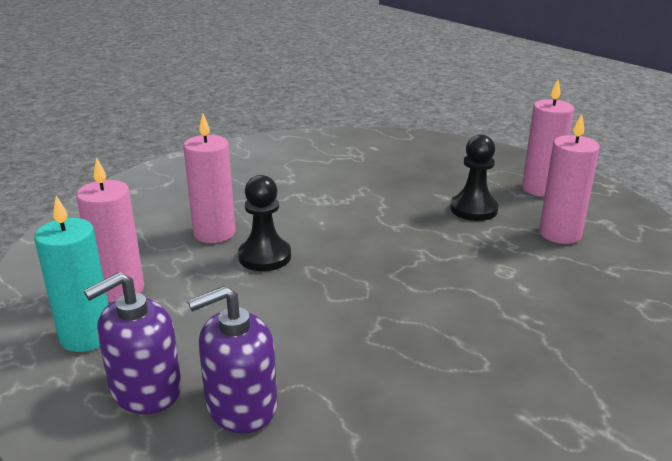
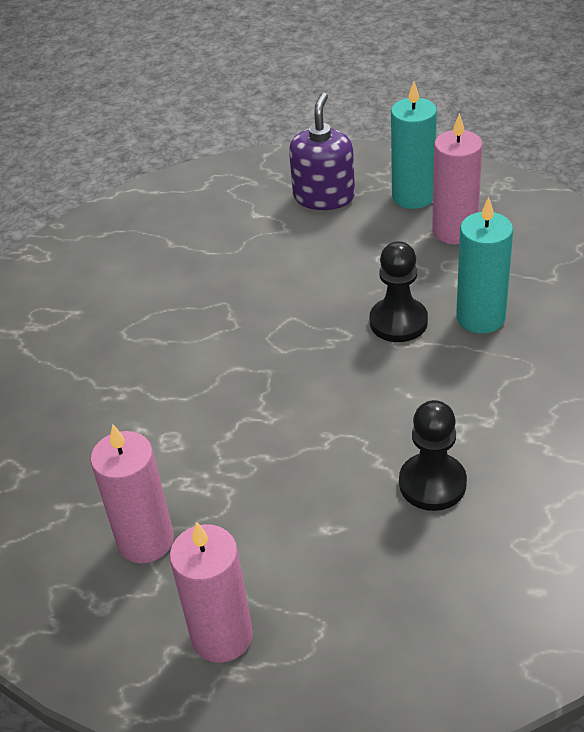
camera: 145 degrees right, 15 degrees up
(214, 233) = (480, 317): pink candle -> turquoise candle
(241, 405) = (256, 221): purple soap dispenser -> none
(473, 209) = (273, 525): black pawn -> black pawn (432, 483)

